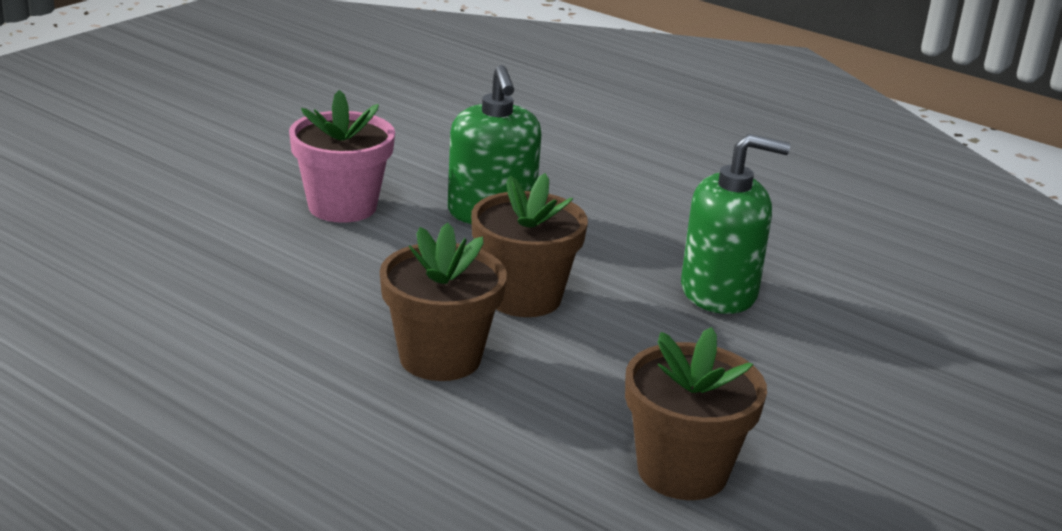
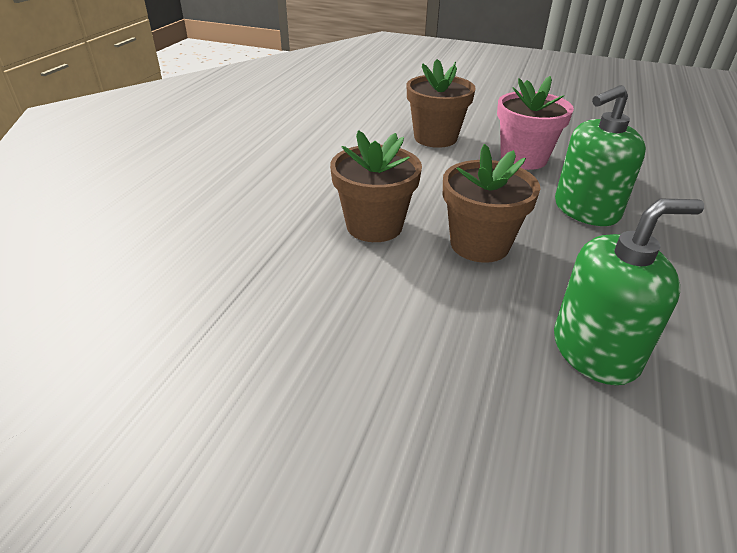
camera: 75 degrees right, 10 degrees up
(682, 471) = (289, 363): brown flower pot -> brown flower pot (435, 138)
(719, 292) = (595, 350): green soap dispenser -> green soap dispenser turned 90 degrees counterclockwise

